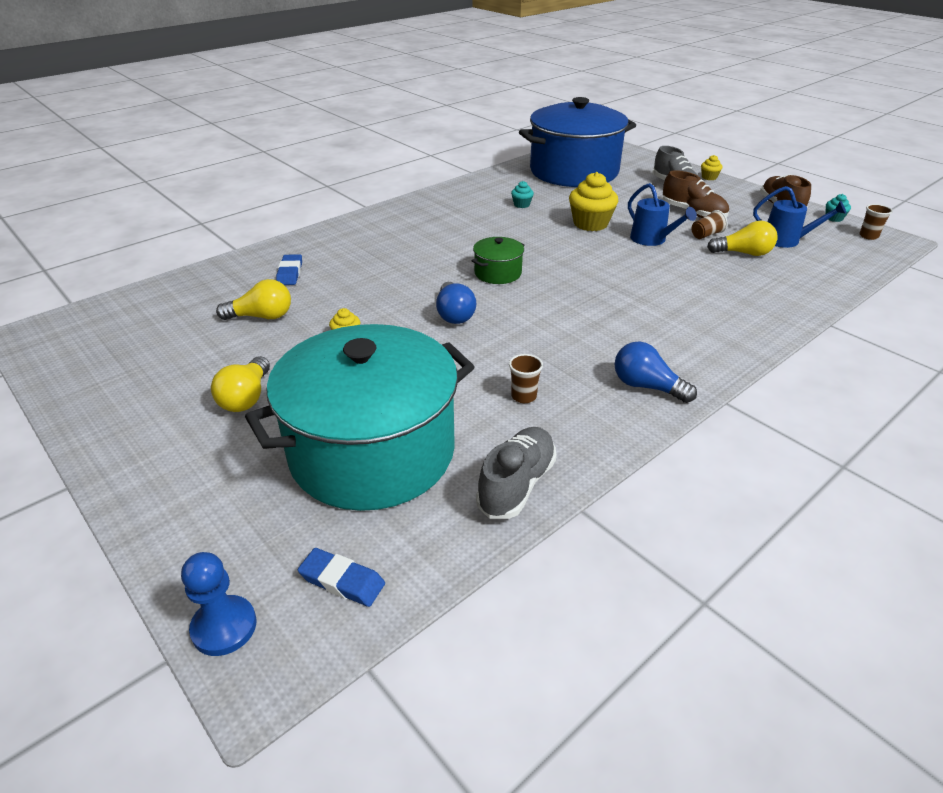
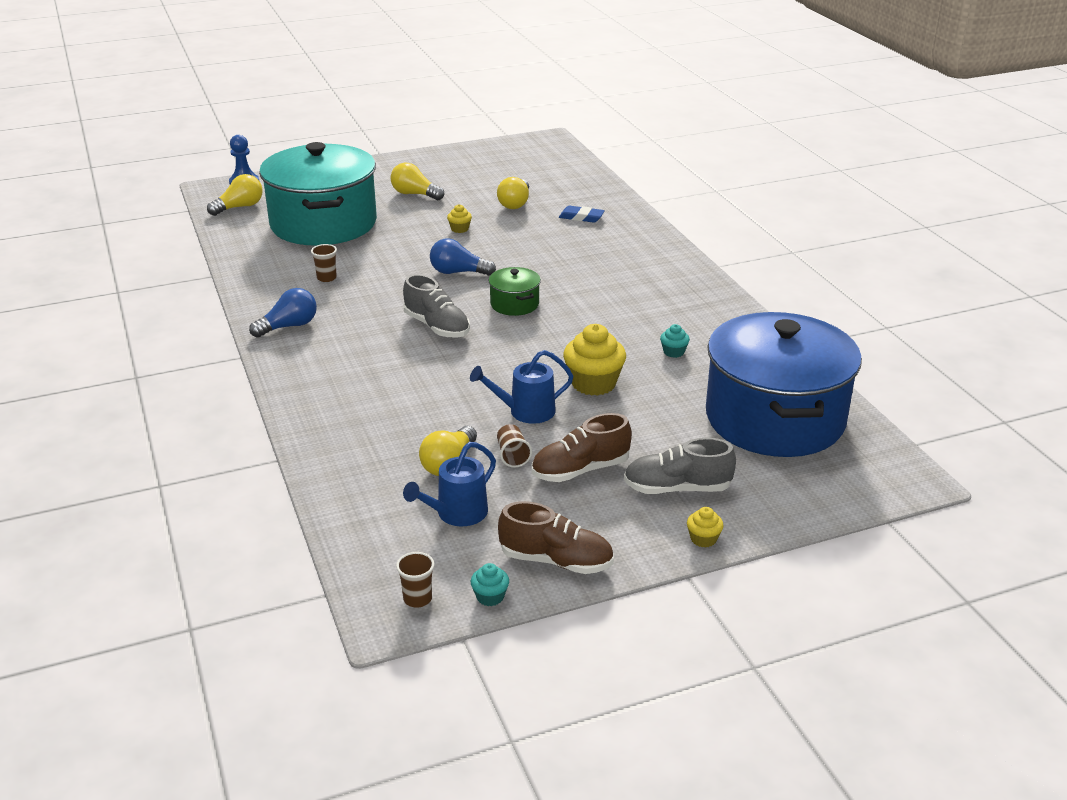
camera: 110 degrees right, 5 degrees down
(342, 581) = (239, 207): blue eraser -> yellow light bulb
(516, 484) = (250, 259): grey shoe -> grey shoe (437, 327)

